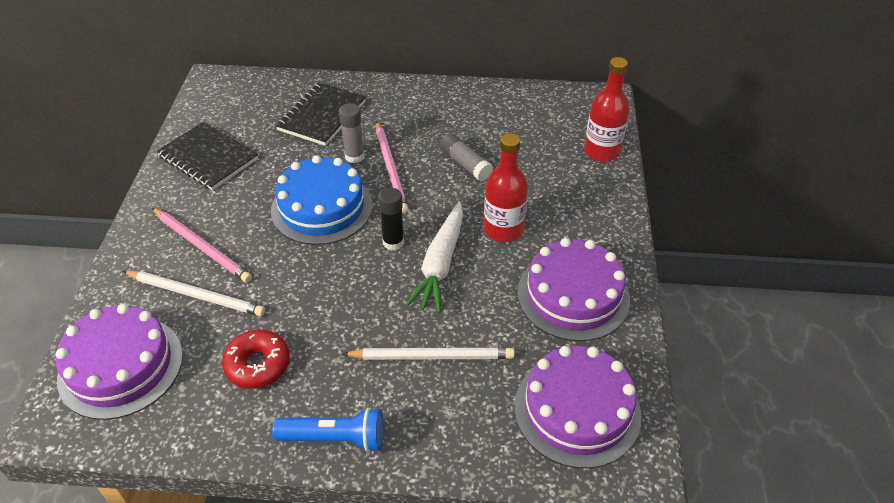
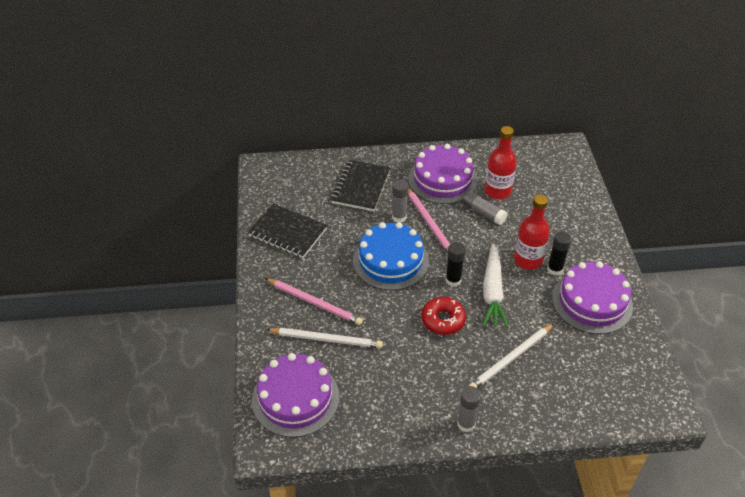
camera: 10 degrees left, 0 degrees up
(258, 364) = (392, 382): red donut -> red donut (443, 320)
(335, 438) = (466, 424): blue flashlight -> grey glue stick
(432, 356) = (511, 359): white pencil -> white pencil turned 150 degrees clockwise
(535, 246) = (555, 269): none -> black glue stick
(577, 410) = (619, 380): purple cake -> purple cake (442, 179)
(601, 151) = (578, 190): red bottle -> red bottle (497, 191)

